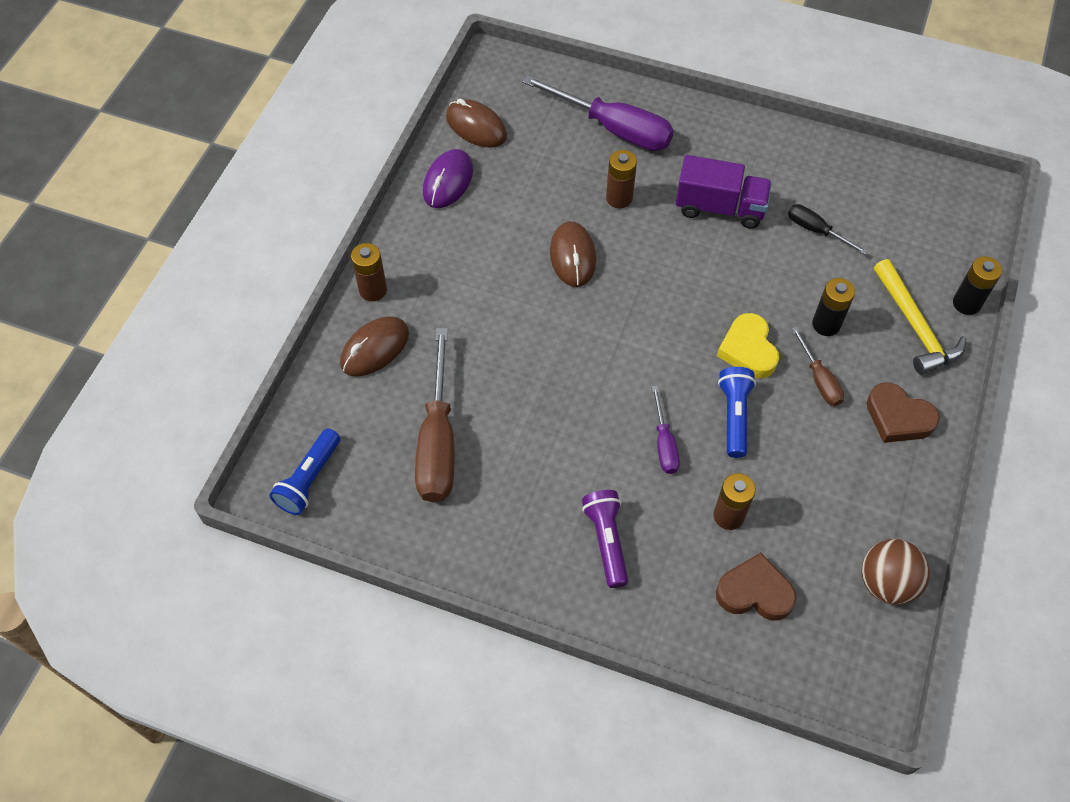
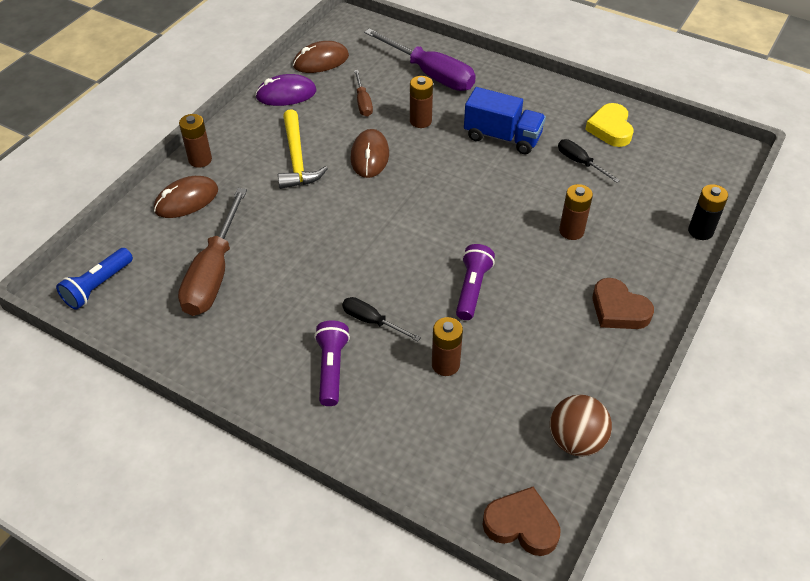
camera: 10 degrees right, 10 degrees down
(448, 181) = (286, 94): purple mouse -> purple mouse turned 45 degrees clockwise
(476, 127) = (321, 61): brown mouse -> brown mouse turned 75 degrees counterclockwise
(634, 475) = (372, 321): none -> black screwdriver
(664, 443) = (405, 301): purple screwdriver -> none
(719, 208) = (502, 137): purple truck -> blue truck
(734, 416) = (472, 288): blue flashlight -> purple flashlight
(748, 350) = (498, 241): yellow heart -> yellow heart (610, 129)
(754, 592) = (452, 429): brown heart -> brown heart (521, 525)
(819, 379) = (554, 271): brown screwdriver -> brown screwdriver (363, 102)
(826, 324) = (571, 231): black battery -> brown battery
(915, 326) = (650, 242): yellow hammer -> yellow hammer (297, 159)

